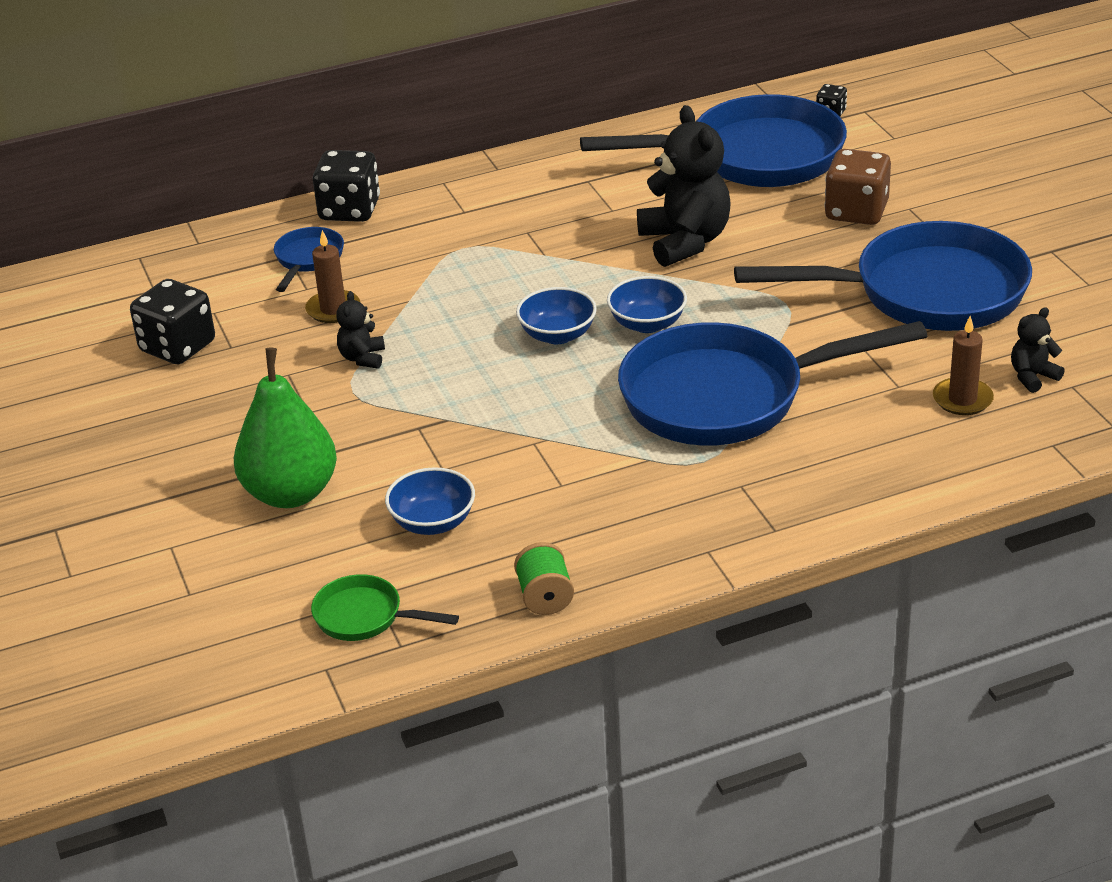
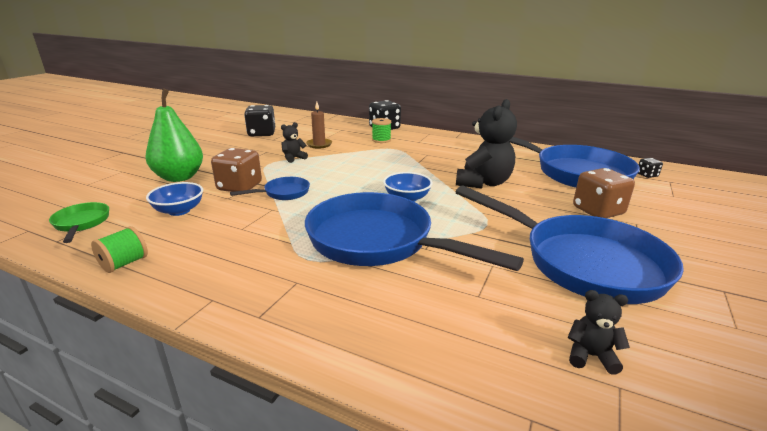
camera: 45 degrees right, 10 degrees down
(308, 259) = (344, 132): blue pan -> blue pan (283, 193)
(404, 241) = (381, 140): none -> green spool
(414, 446) = (239, 187): none -> brown dice
(557, 335) = (365, 184): blue bowl -> none
(962, 399) = (508, 332): brown candle -> none

